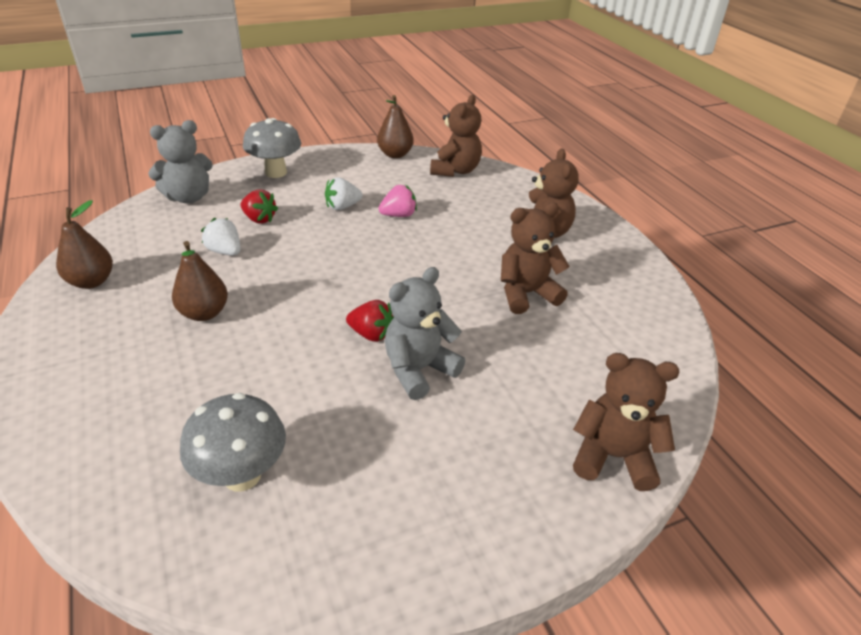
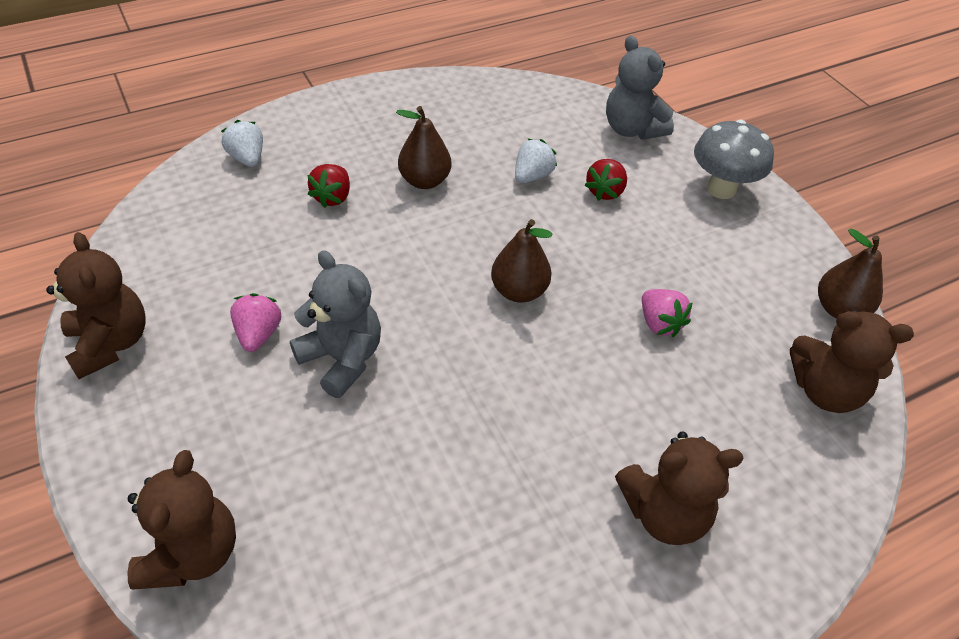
camera: 85 degrees right, 10 degrees up
(91, 281) = (464, 101): brown pear -> brown pear (519, 291)
(242, 475) = (215, 242): grey mushroom -> none
(342, 207) = (660, 262): white strawberry -> white strawberry (247, 158)
(371, 334) = (400, 313): red strawberry -> red strawberry (332, 197)
(384, 428) = (258, 334): none -> pink strawberry
(526, 294) = (498, 479): brown teddy bear -> brown teddy bear (110, 343)

